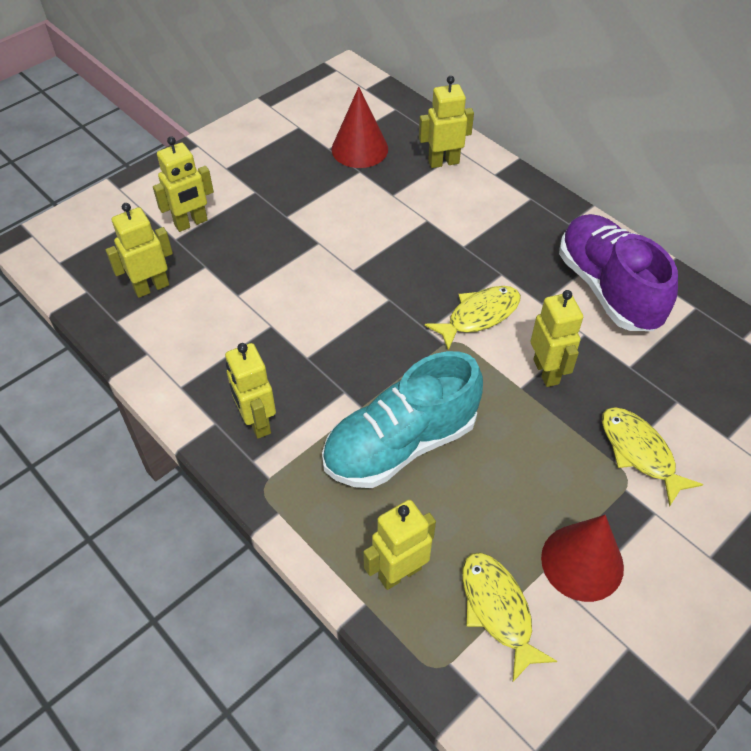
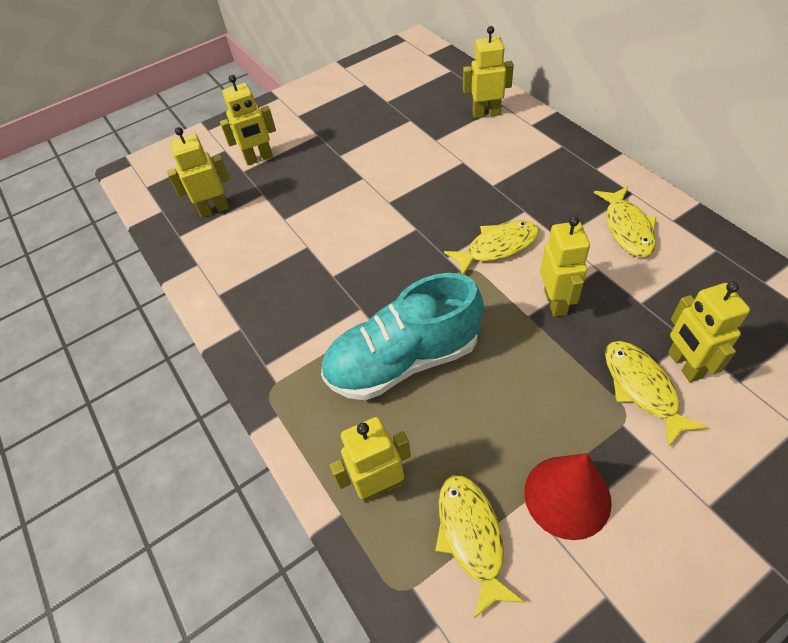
camera: 15 degrees right, 0 degrees up
(257, 422) = (276, 330): yellow robot -> yellow robot (684, 365)
(359, 149) = (413, 102): red cone -> none
(608, 289) = (627, 228): purple shoe -> yellow fish

